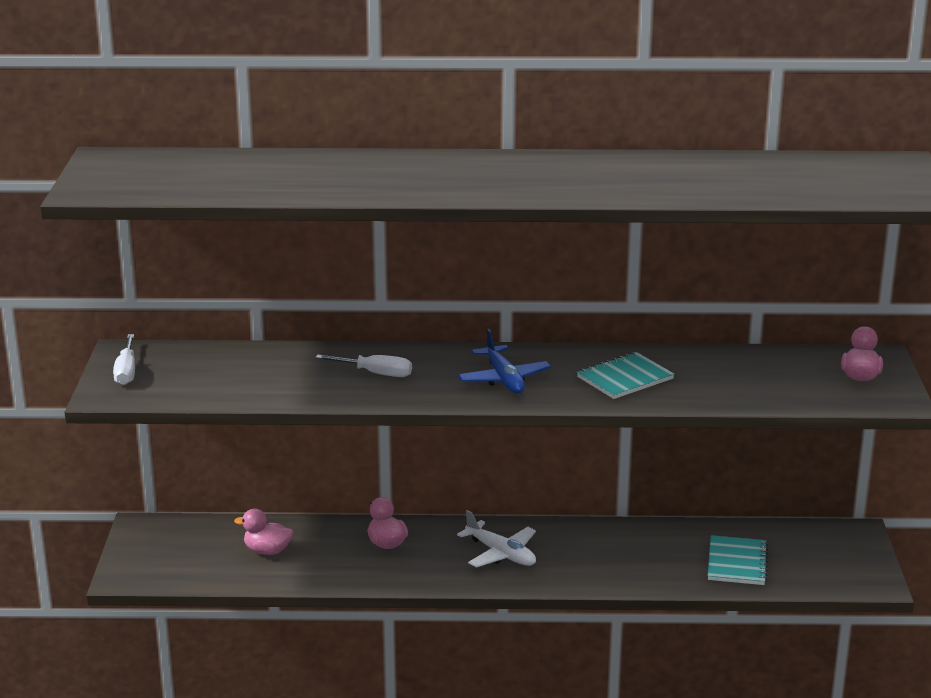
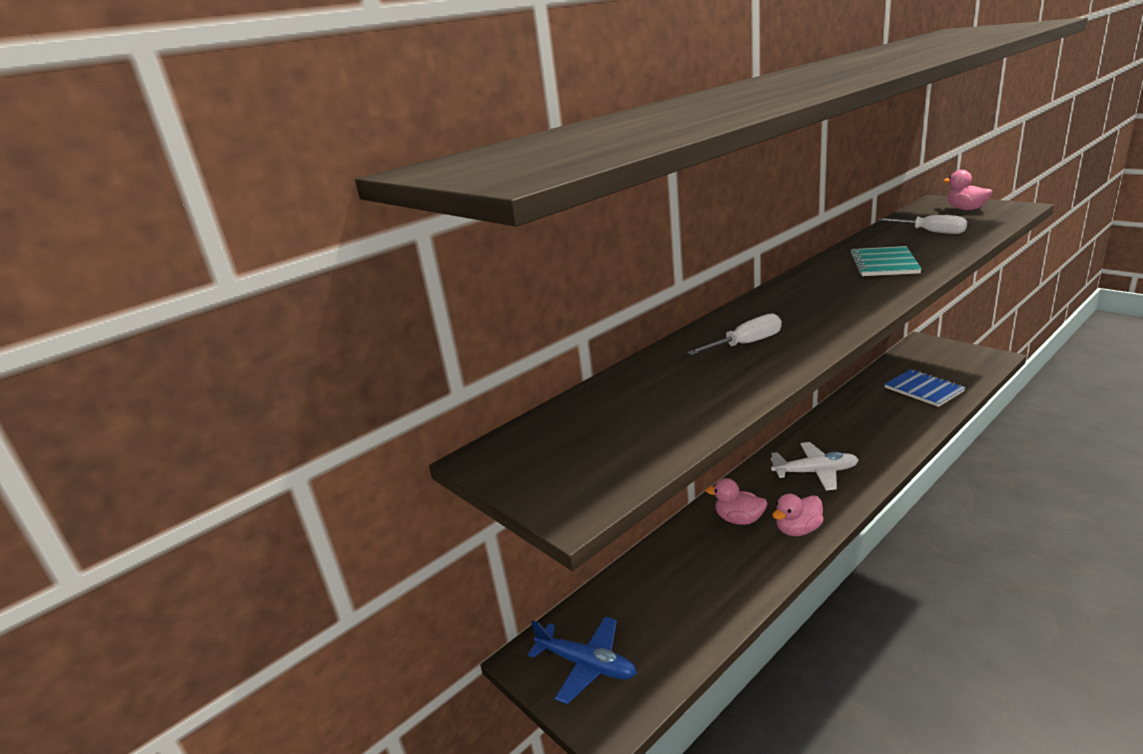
camera: 40 degrees left, 0 degrees up
(126, 371) = (537, 471): white screwdriver -> white screwdriver (930, 232)
(267, 551) = (674, 592): pink duck -> pink duck (798, 529)
(504, 379) = (830, 300): blue plane -> blue plane (587, 665)
(737, 562) = (923, 389): turquoise notebook -> blue notebook

